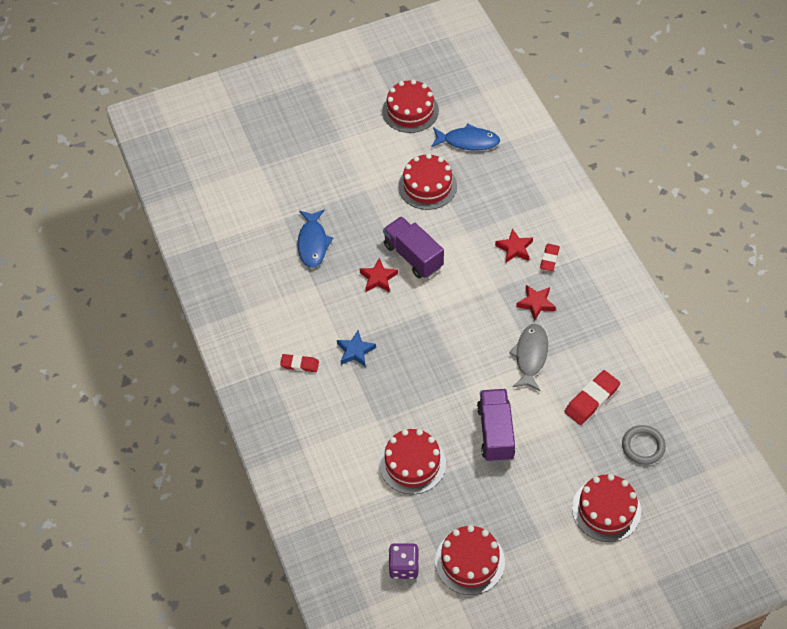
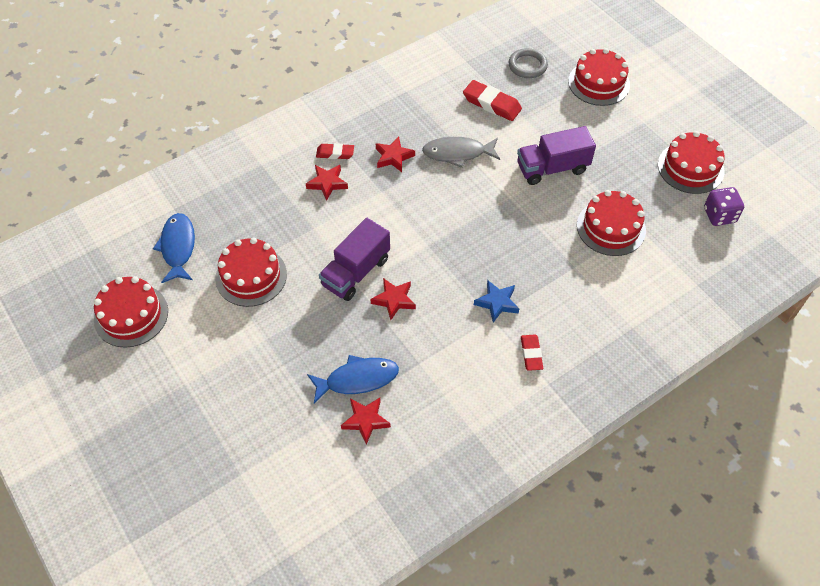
camera: 105 degrees left, 0 degrees up
(277, 243) = (365, 420): none -> red star

